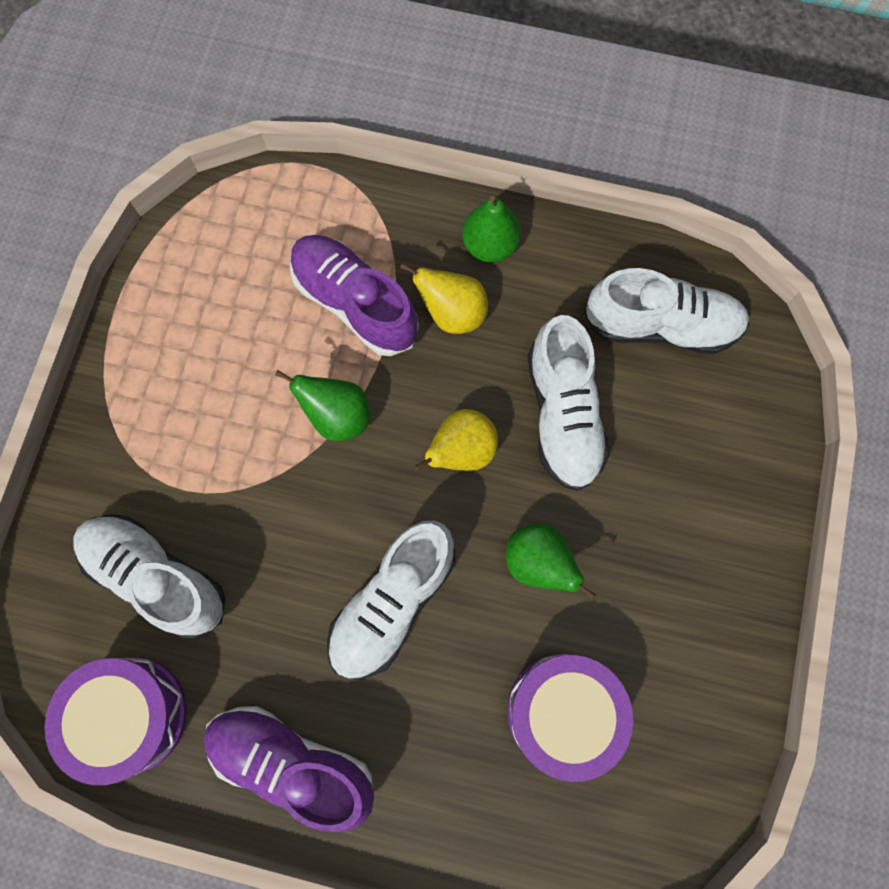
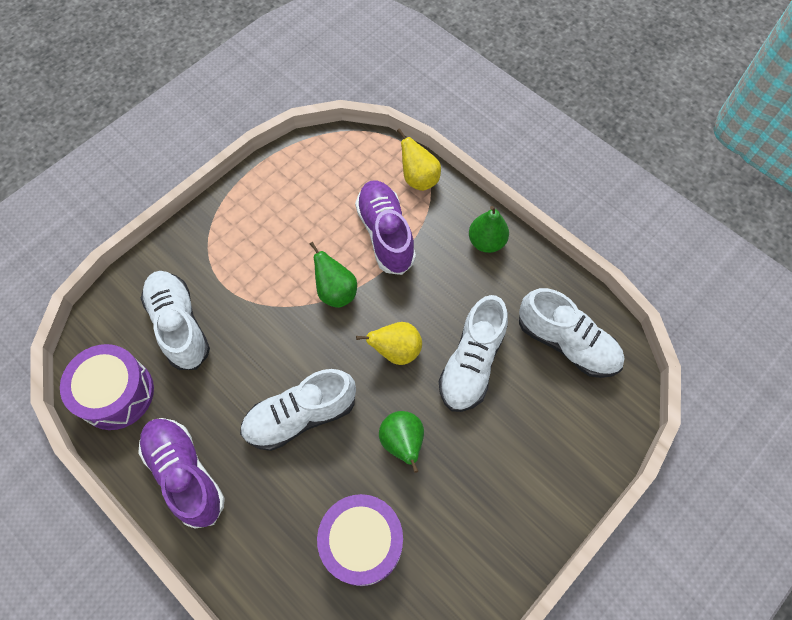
camera: 30 degrees right, 10 degrees down
(452, 313) = (439, 269): yellow pear -> yellow pear (419, 179)

